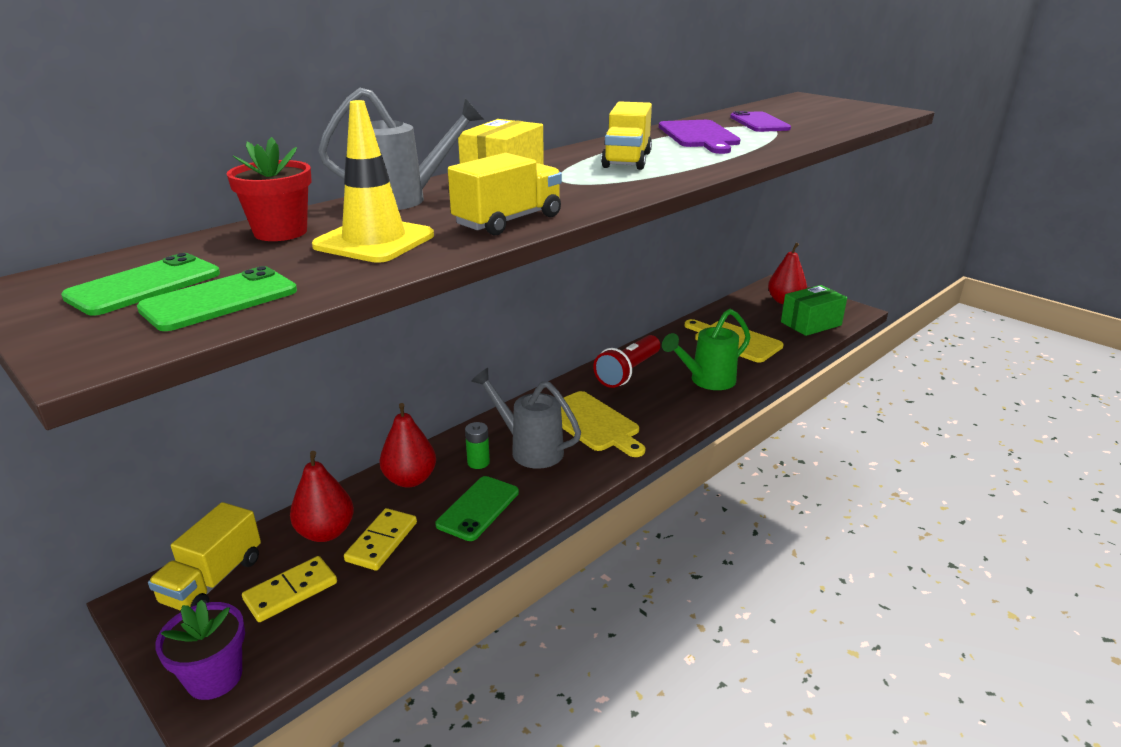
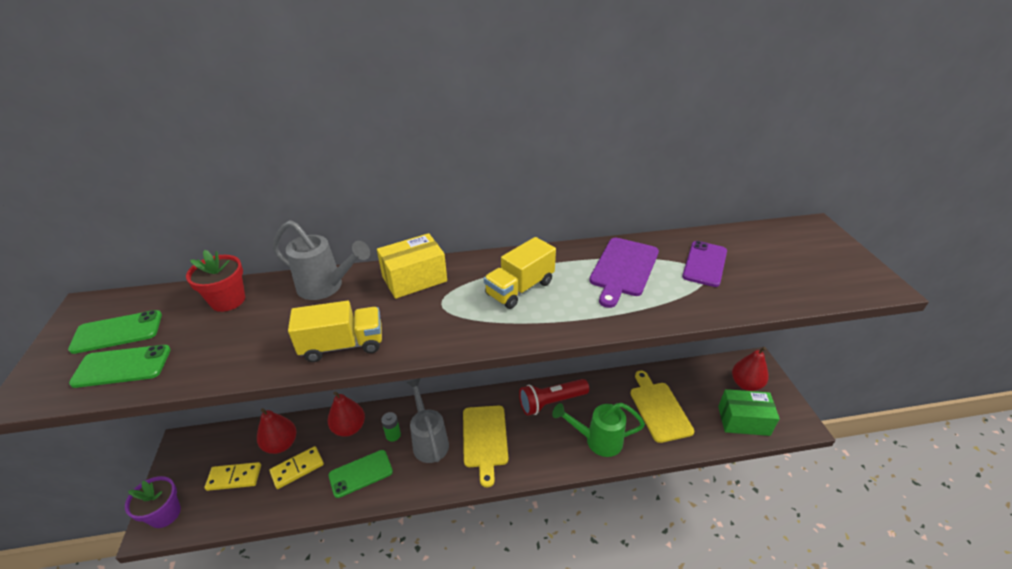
camera: 35 degrees right, 10 degrees up
(213, 580) = (214, 447): yellow truck -> none
(374, 241) = (252, 335): yellow traffic cone -> none

